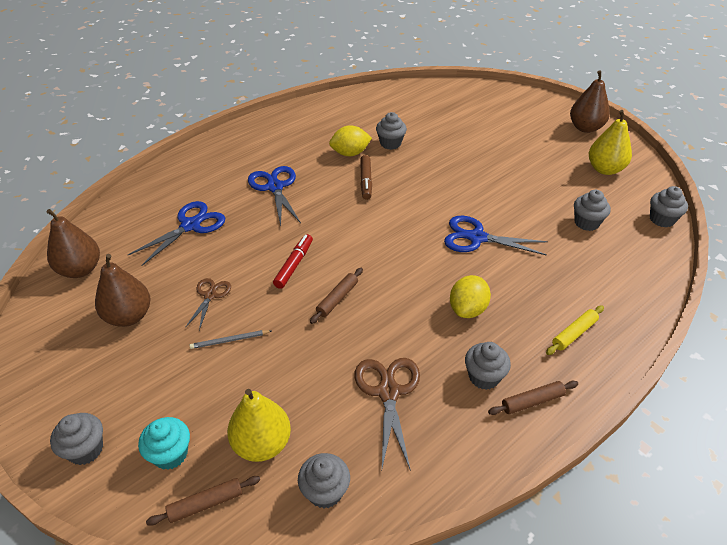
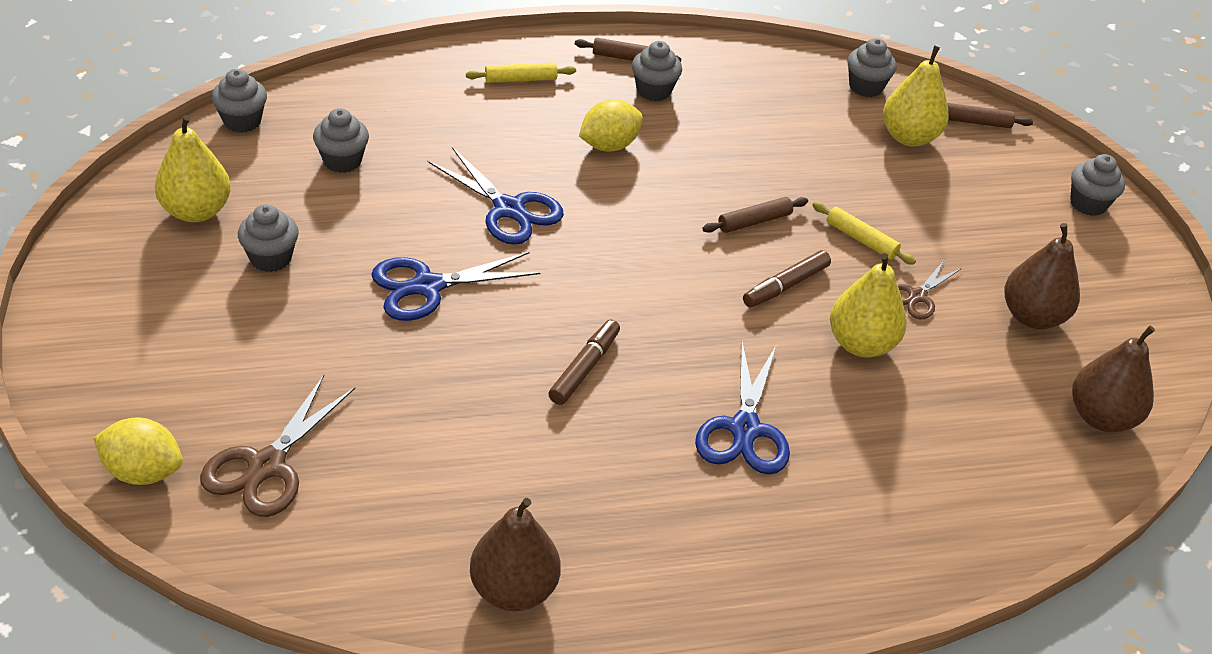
camera: 155 degrees left, 0 degrees up
(170, 454) = (1001, 166): turquoise cupcake -> none
(190, 225) = (916, 418): blue scissors -> blue scissors (427, 287)
(229, 340) = (909, 235): grey pencil -> none
(235, 251) = (861, 344): none -> yellow pear
(262, 319) = (861, 239): none -> yellow rolling pin
(294, 265) = (785, 286): red marker -> brown marker
(350, 153) = (564, 440): yellow lemon -> yellow lemon (143, 471)
(388, 392) = (760, 120): brown scissors -> brown scissors (266, 466)
(390, 143) = (472, 426): grey cupcake -> grey cupcake (271, 258)
(585, 128) = (100, 289): brown pear -> brown pear (513, 589)

